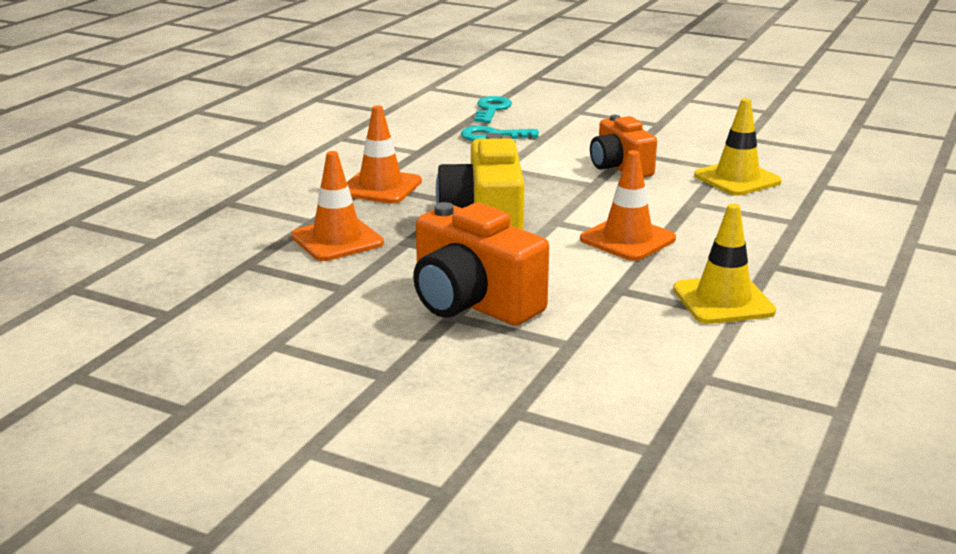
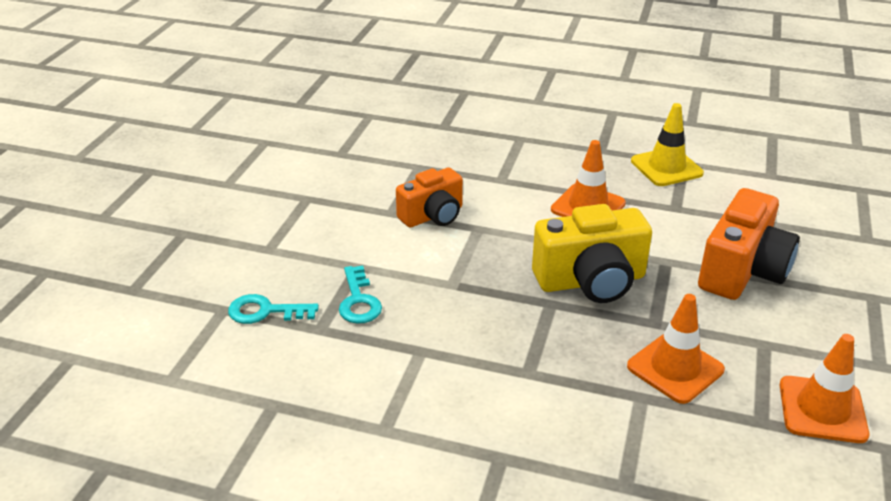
camera: 100 degrees left, 10 degrees up
(380, 187) = (534, 362): orange traffic cone -> orange traffic cone (822, 409)
(737, 179) = (442, 159): yellow traffic cone -> none

